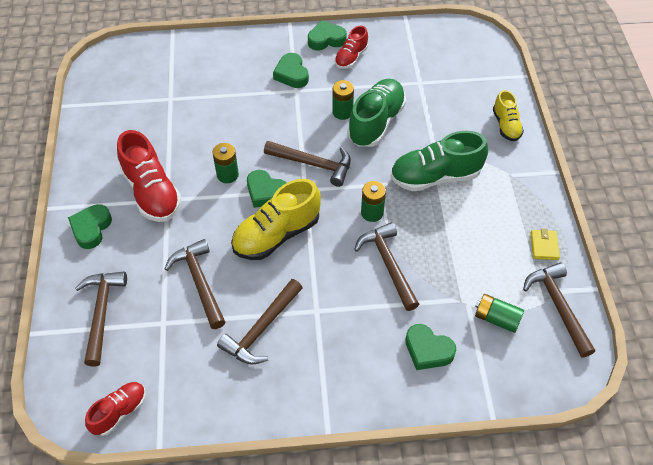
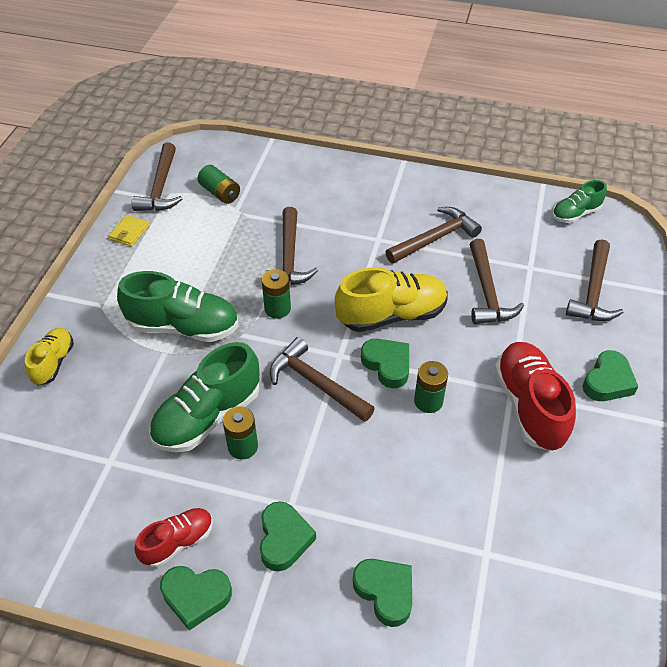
camera: 160 degrees left, 5 degrees down
(119, 412) = (575, 214): red shoe -> green shoe
(428, 350) = (294, 188): green heart -> green heart (385, 592)

